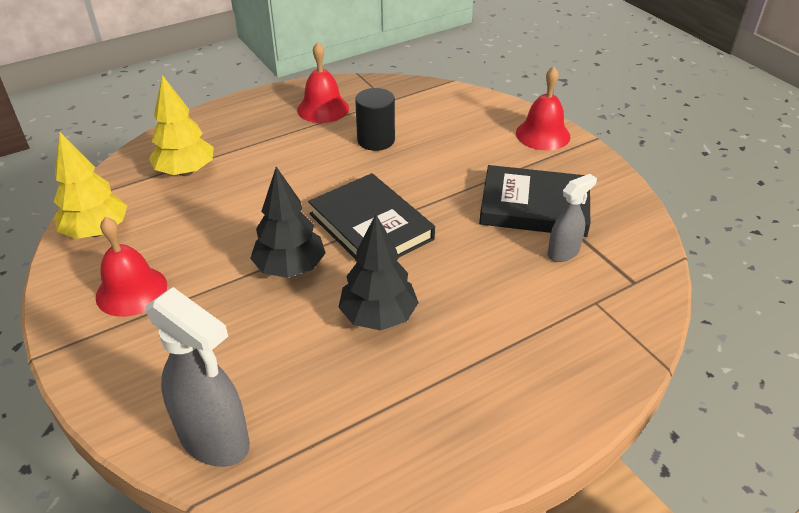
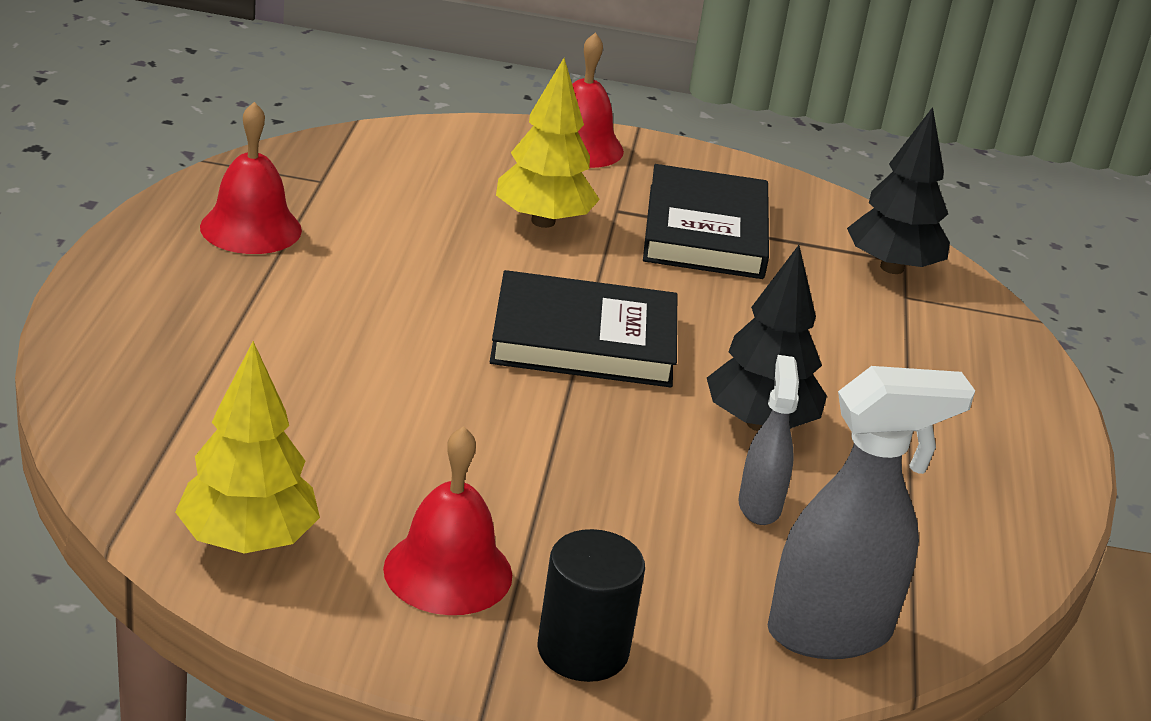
camera: 55 degrees left, 10 degrees down
(186, 171) = (217, 401): yellow tree -> yellow tree (543, 221)
(290, 268) = (583, 432): black tree -> black tree (892, 268)
(376, 140) = (402, 238): black cylinder -> black cylinder (582, 650)
(534, 206) = (705, 231): black book -> black book turned 45 degrees counterclockwise
(563, 252) = (807, 264): grey spray bottle -> grey spray bottle (759, 506)

